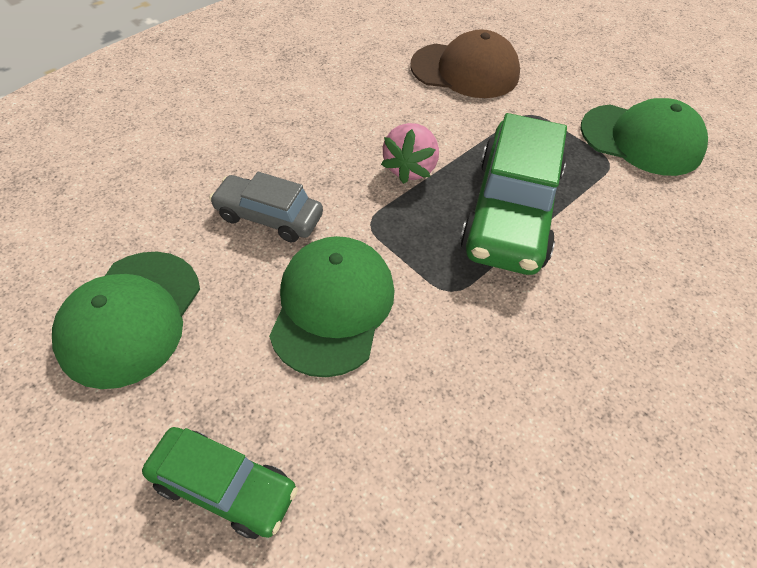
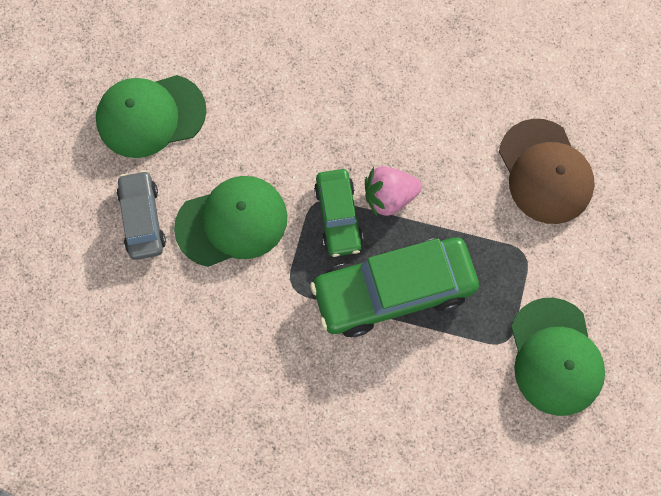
camera: 60 degrees right, 20 degrees up
(224, 487) = (89, 241): green car -> green car (338, 216)
(269, 217) = (276, 134): grey car -> grey car (142, 219)

